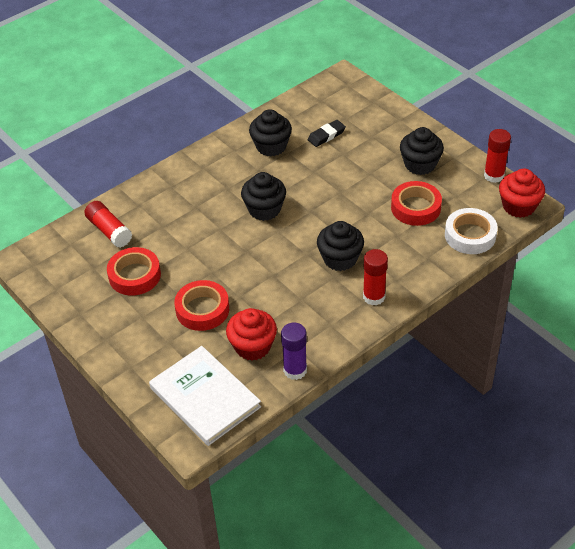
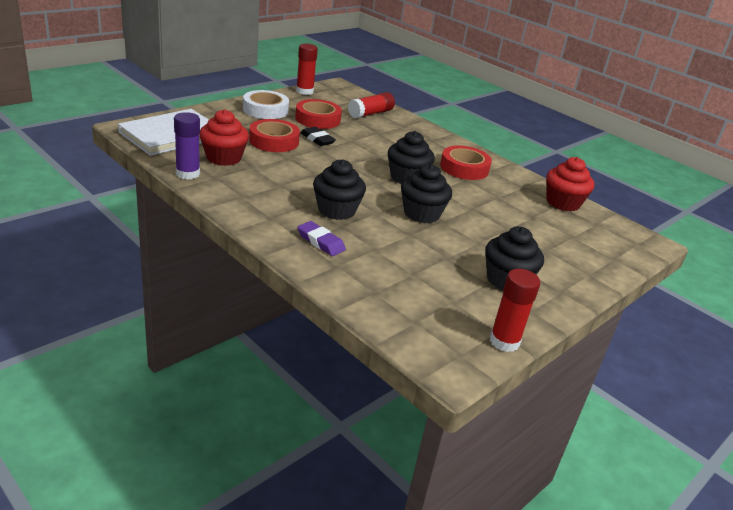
camera: 80 degrees right, 15 degrees down
(271, 146) = (504, 189): black cupcake -> black cupcake (422, 214)
(326, 135) = (535, 221): black eraser -> black eraser (317, 139)
(374, 297) = (277, 224): red glue stick -> red glue stick (304, 91)
(395, 268) = (321, 242): none -> purple eraser
(415, 207) = (425, 267): red tape -> red tape (464, 168)
(470, 235) = (379, 303): white tape -> white tape (265, 110)
(518, 206) = (443, 356): red cupcake -> red cupcake (563, 203)

